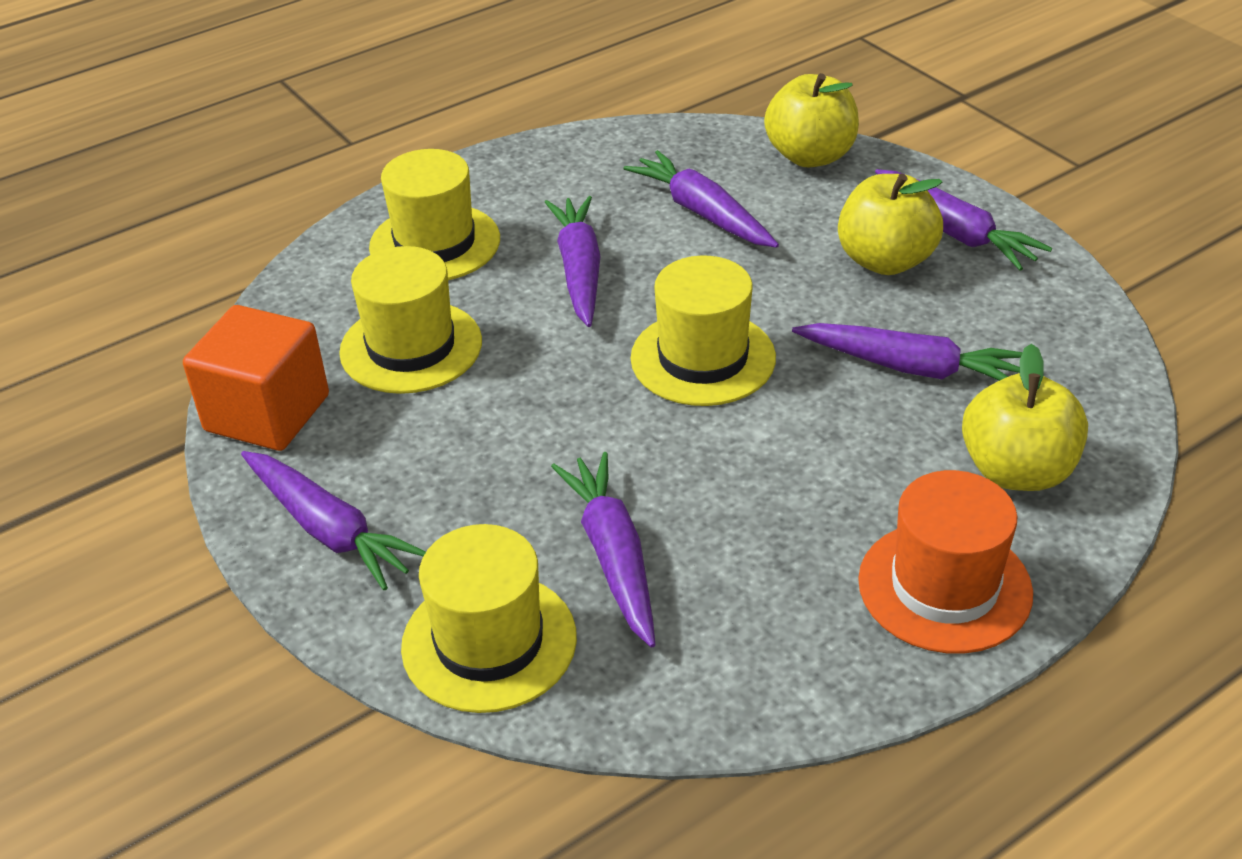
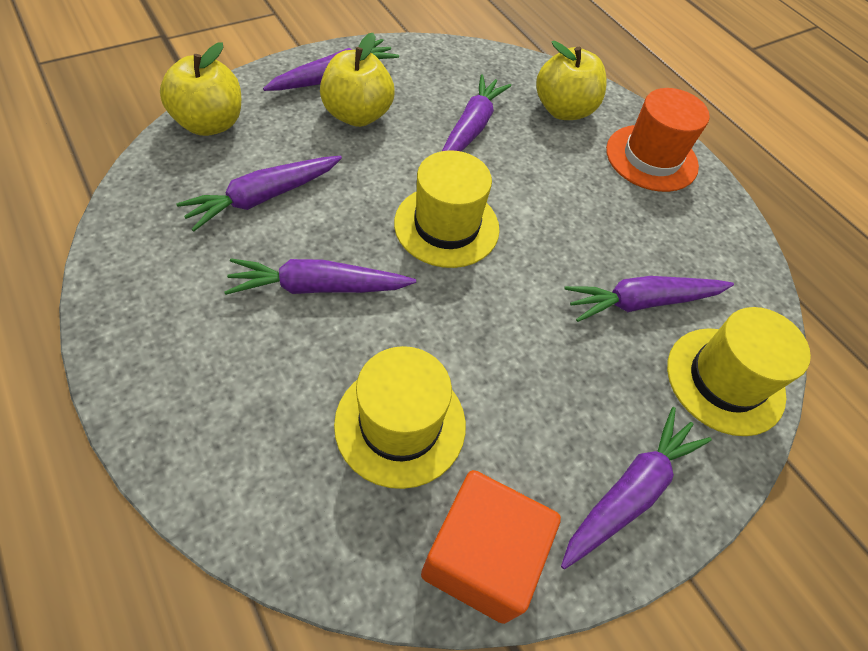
camera: 95 degrees left, 15 degrees up
(435, 243) = (239, 399): yellow hat -> none

